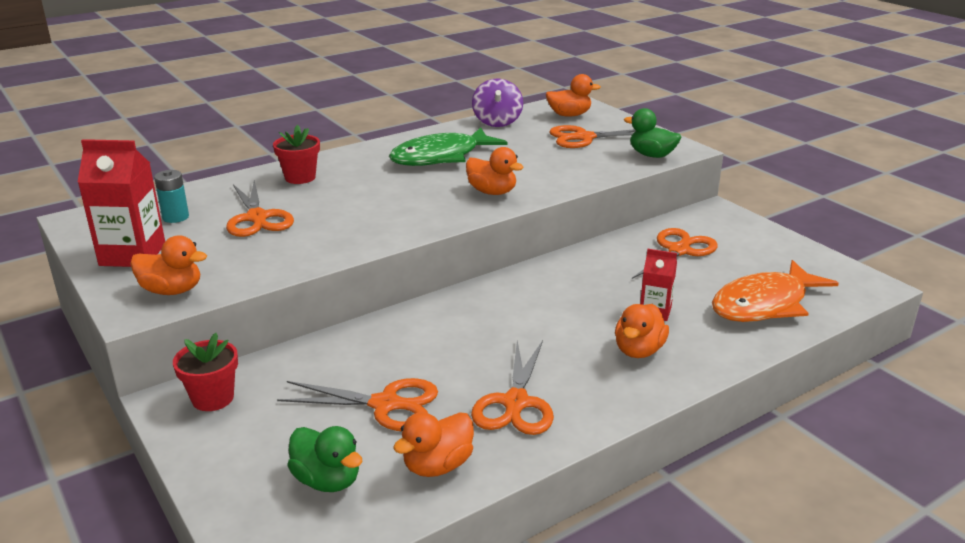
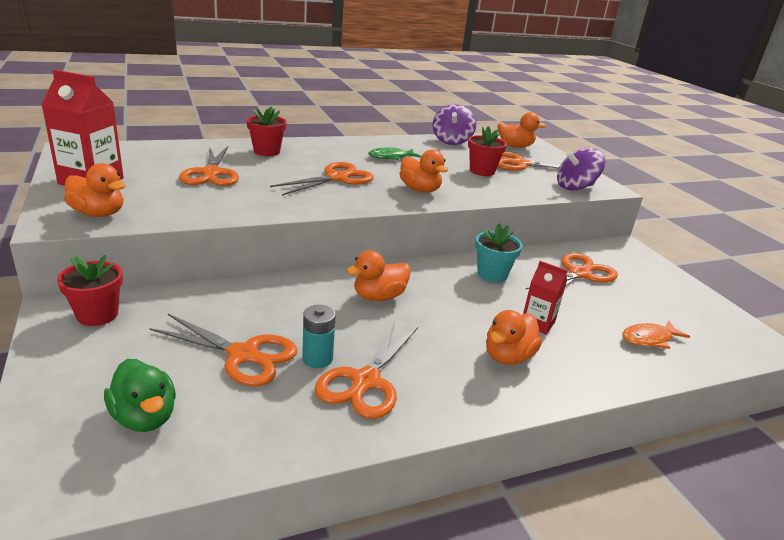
camera: 10 degrees right, 0 degrees up
(175, 217) = (147, 161): turquoise battery -> turquoise battery (317, 358)
(397, 196) = (337, 178): none -> orange scissors
(437, 465) = (257, 428): orange duck -> orange duck (379, 297)
(441, 157) = (390, 157): green fish -> green fish, size x0.50
(547, 155) = (482, 171): none -> red flower pot
(592, 270) = (492, 274): none -> turquoise flower pot
(651, 155) = (575, 187): green duck -> purple spinning top
(764, 304) = (649, 339): orange fish -> orange fish, size x0.50

